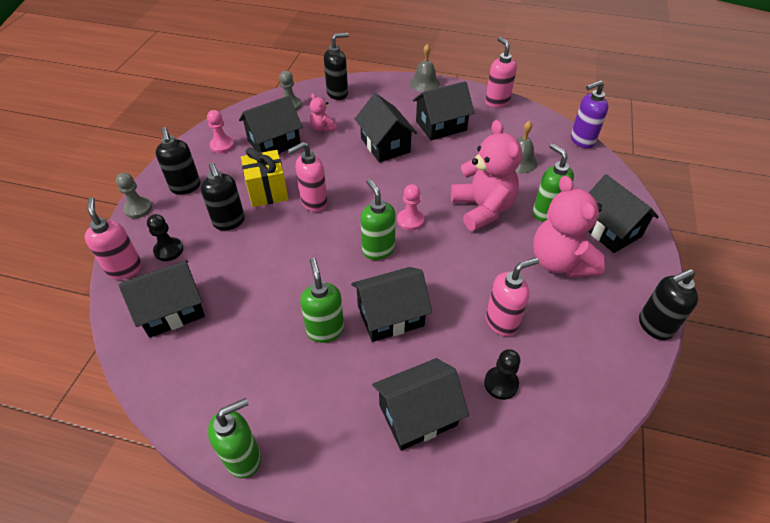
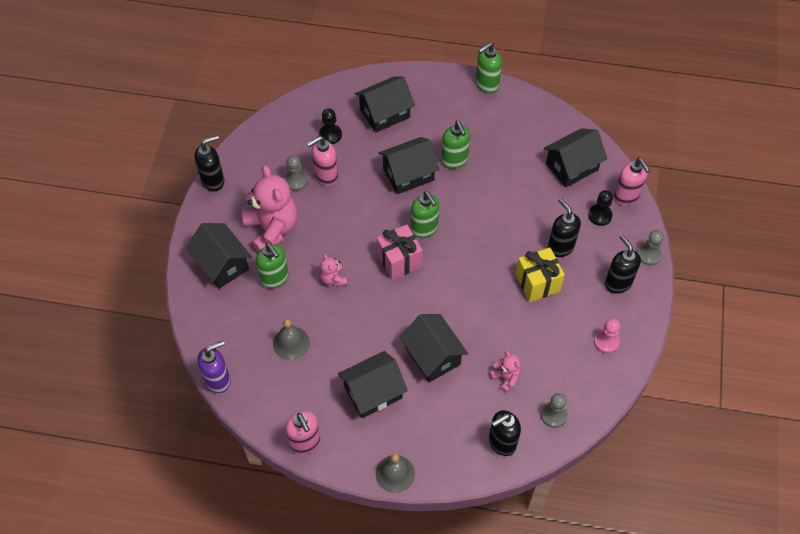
camera: 175 degrees right, 10 degrees up
(274, 143) = (552, 350): black house -> none
(313, 202) = (491, 274): pink soap dispenser -> none
(410, 220) = (399, 261): pink pawn -> pink gift
(482, 209) = (333, 279): pink teddy bear -> pink teddy bear, size x0.47
(540, 318) = (296, 181): none -> grey pawn

